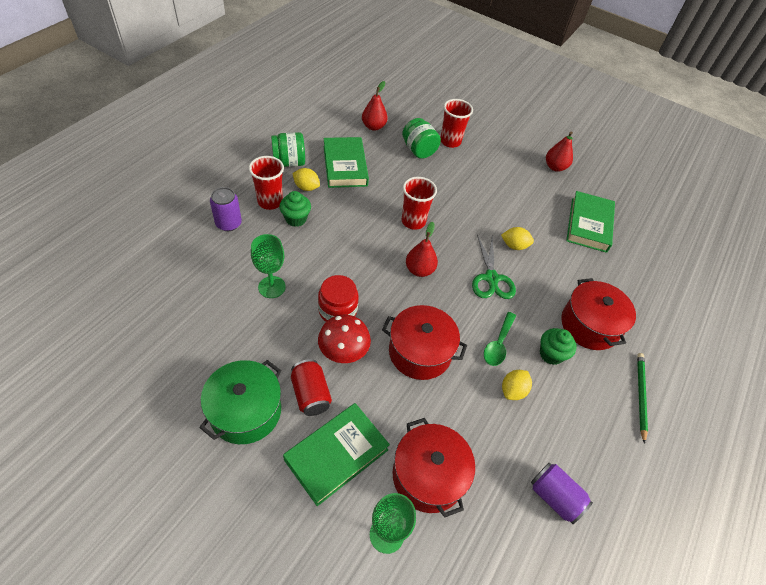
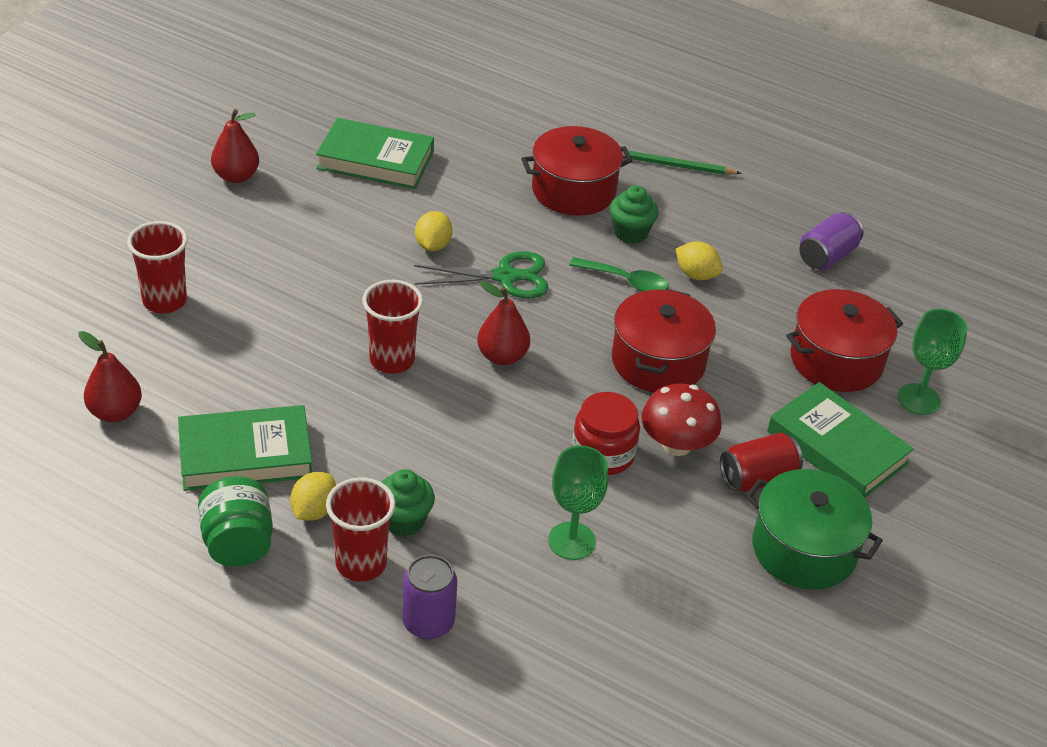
camera: 90 degrees left, 10 degrees down
(418, 150) = (193, 346): green jar -> none

